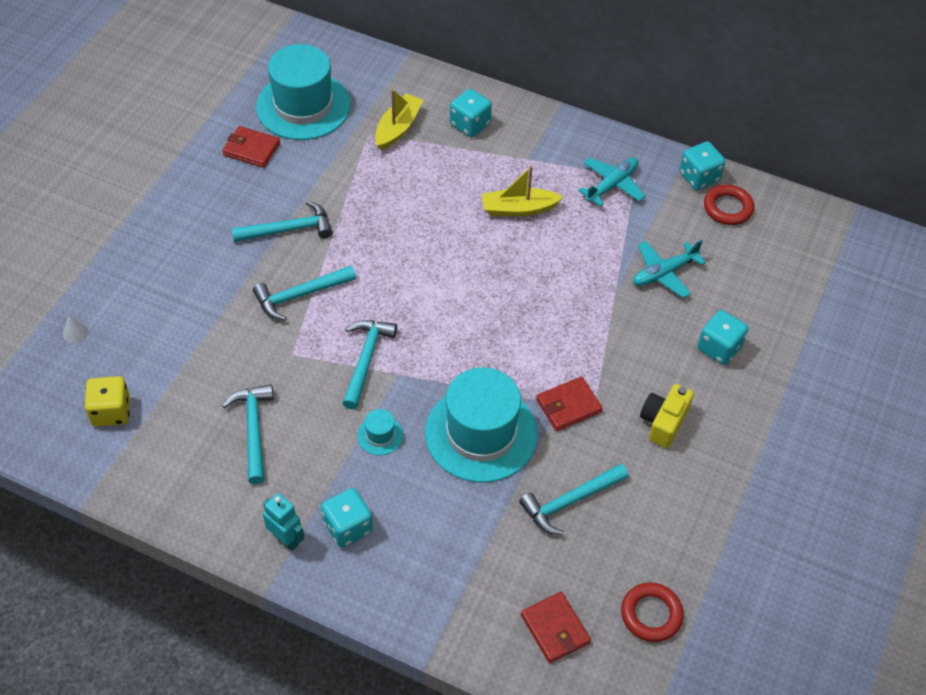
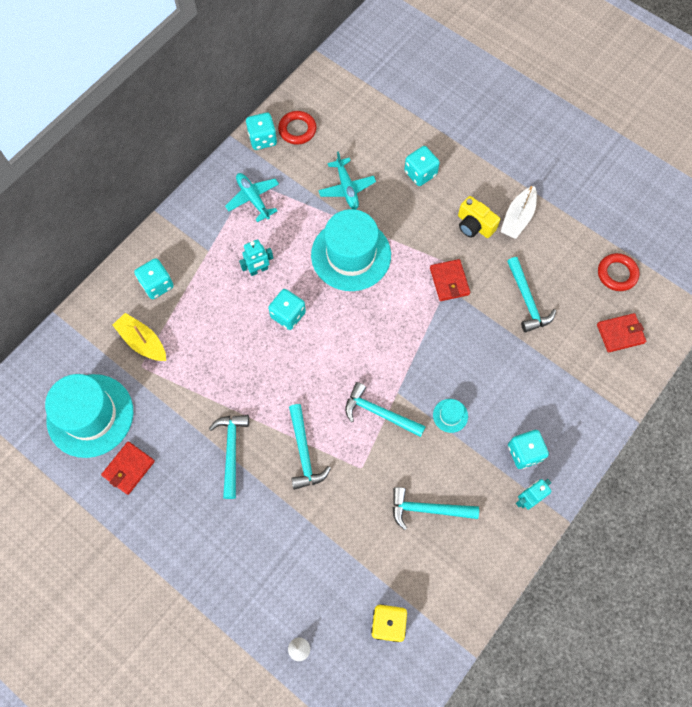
camera: 75 degrees left, 15 degrees up
(469, 248) = (288, 315): none -> turquoise dice
(481, 433) = (461, 345): turquoise hat -> turquoise hat (351, 255)
(518, 209) = (258, 270): yellow boat -> turquoise robot
(695, 473) = (518, 218): none -> white boat

